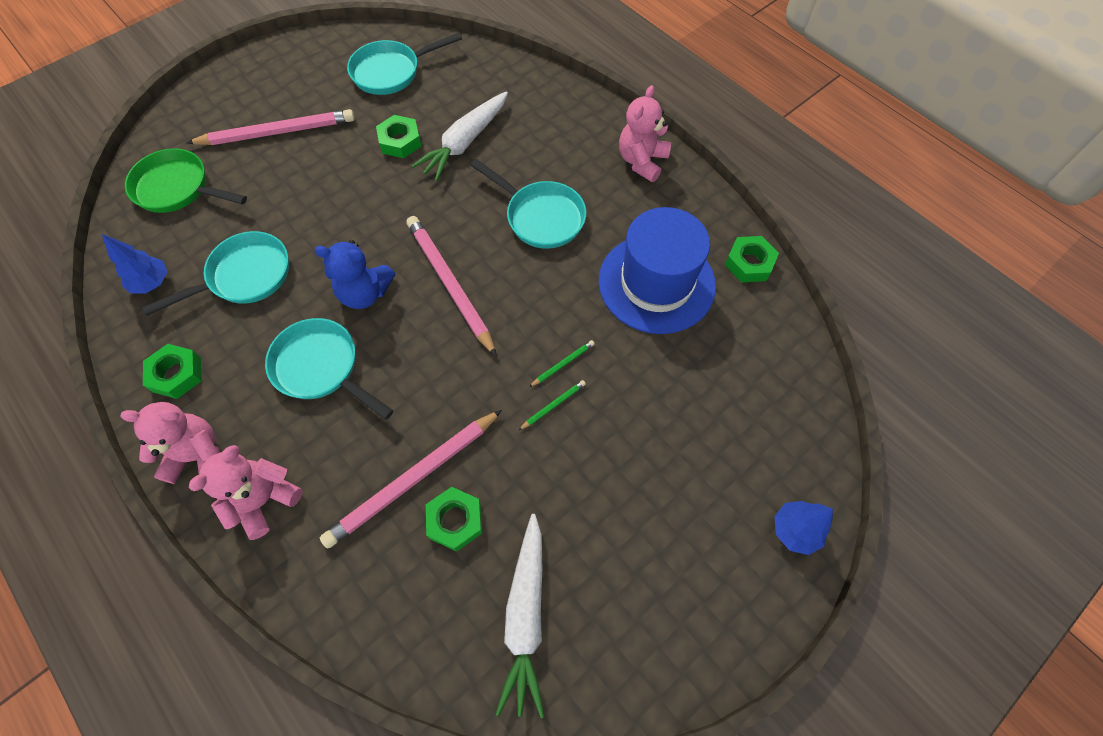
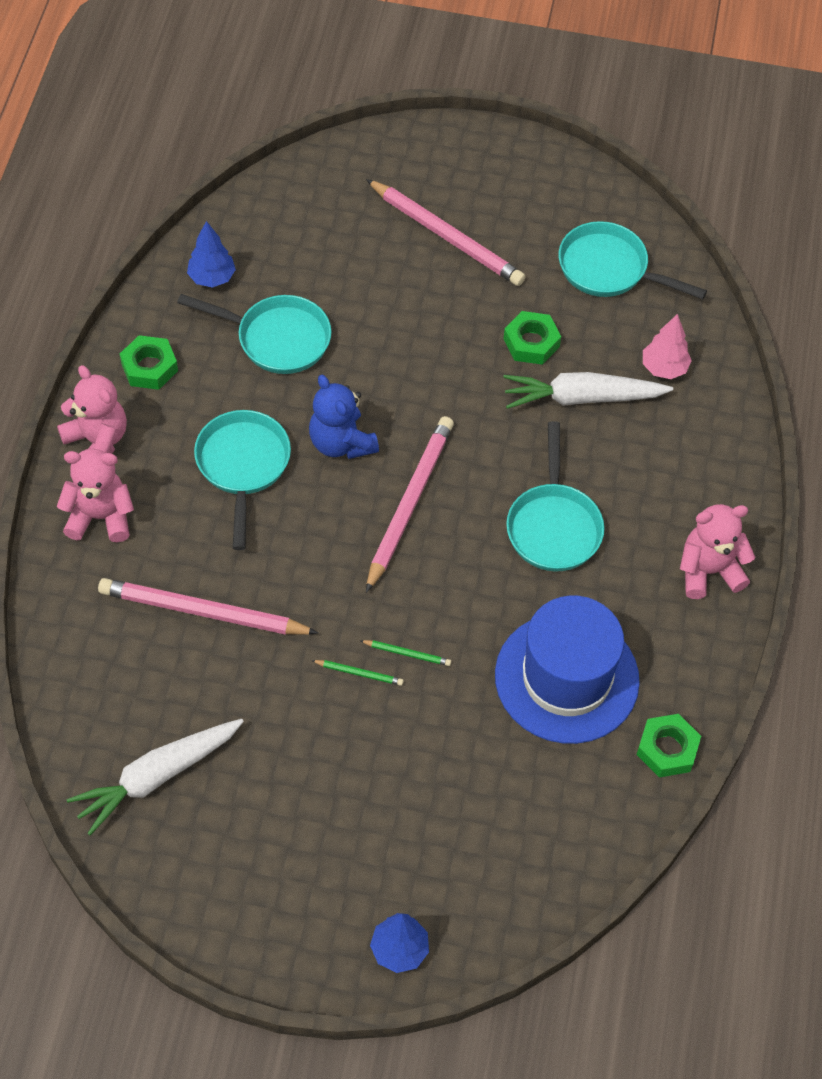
camera: 50 degrees right, 5 degrees down
(178, 188) = (316, 214): green pan -> none
(455, 520) = (193, 669): green nut -> none
(484, 92) = (664, 368): none -> pink tree

